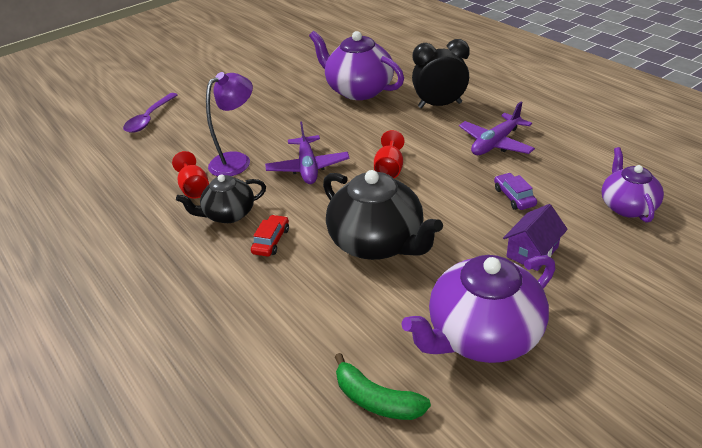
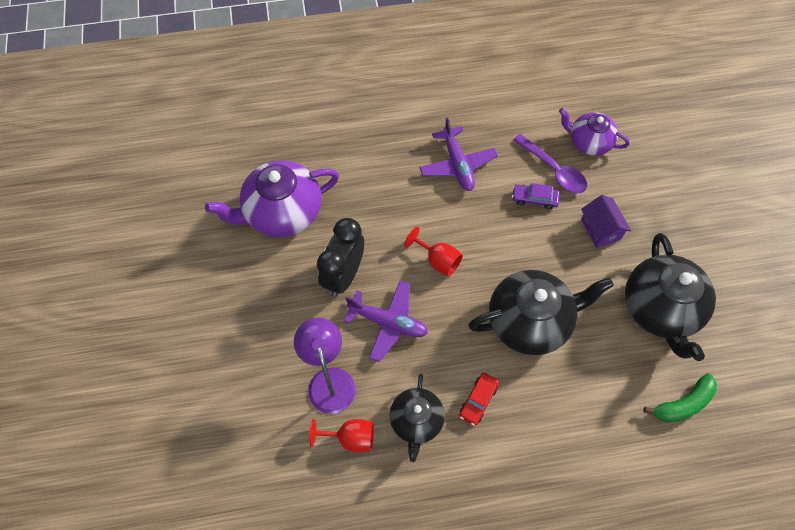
camera: 65 degrees left, 25 degrees up
(149, 118) = (165, 441): purple spoon -> purple spoon (553, 170)
(271, 241) = (478, 400): red car -> red car turned 105 degrees counterclockwise
(439, 105) = (366, 165): black clock -> black clock (343, 275)
(482, 335) = (660, 309): purple teapot -> black teapot

